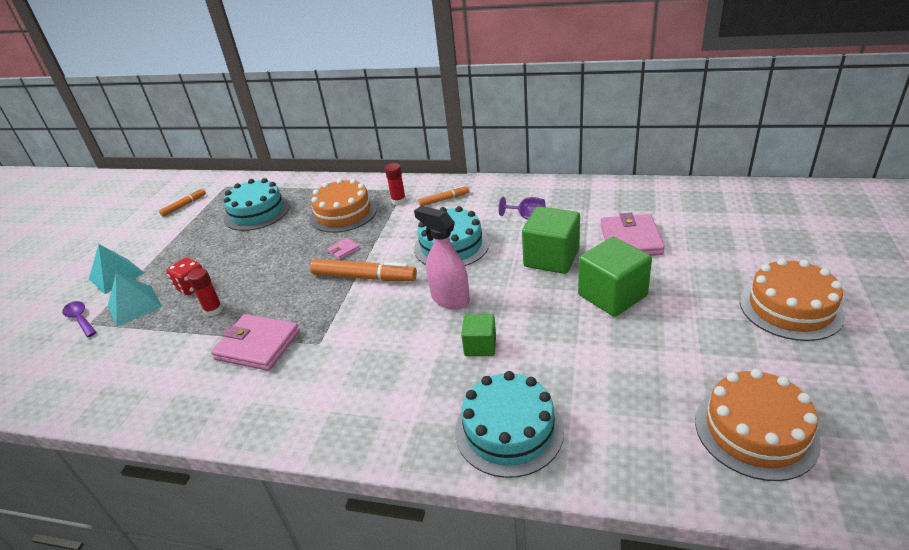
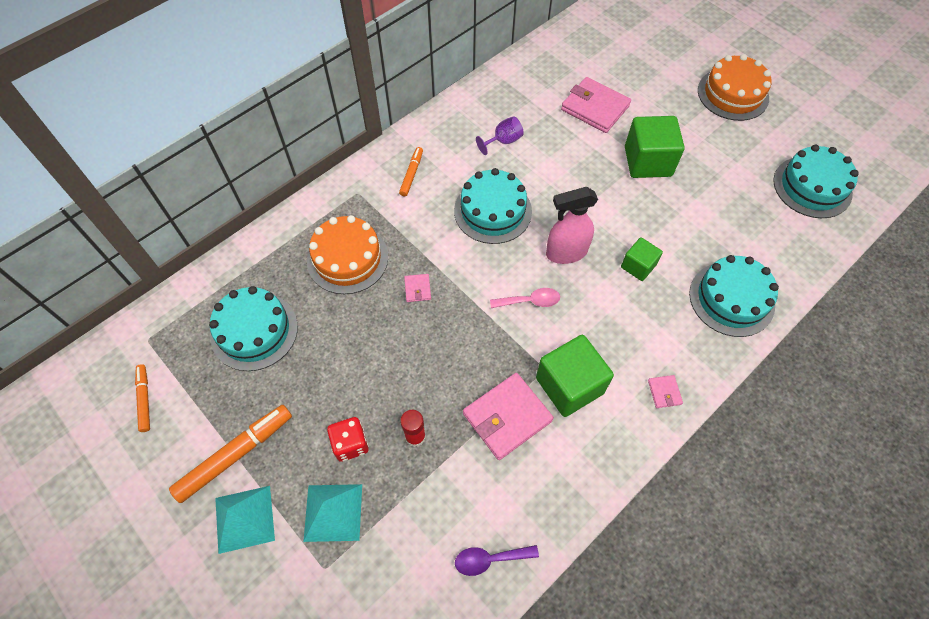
camera: 60 degrees left, 25 degrees up
(80, 319) = (305, 578): purple spoon -> purple spoon (489, 559)
(349, 430) = (664, 392): none -> pink wallet
(364, 277) = (478, 294): orange marker -> orange marker (235, 455)
(380, 304) = (530, 301): none -> pink spoon
(398, 201) = (374, 206): red glue stick -> none
(551, 258) = (573, 163): green cube -> green cube (569, 385)
(755, 431) = (812, 187): orange cake -> turquoise cake

